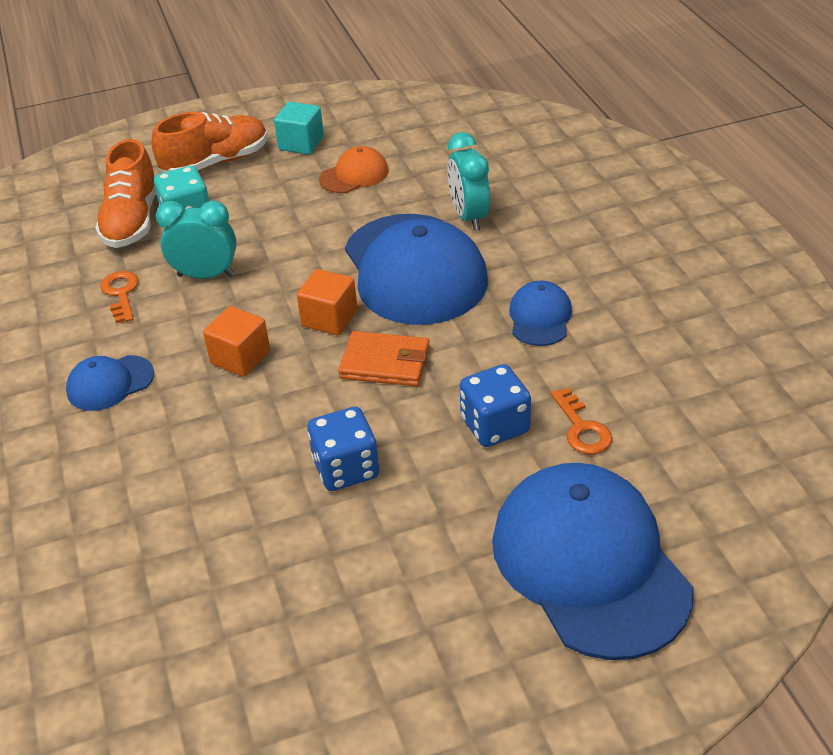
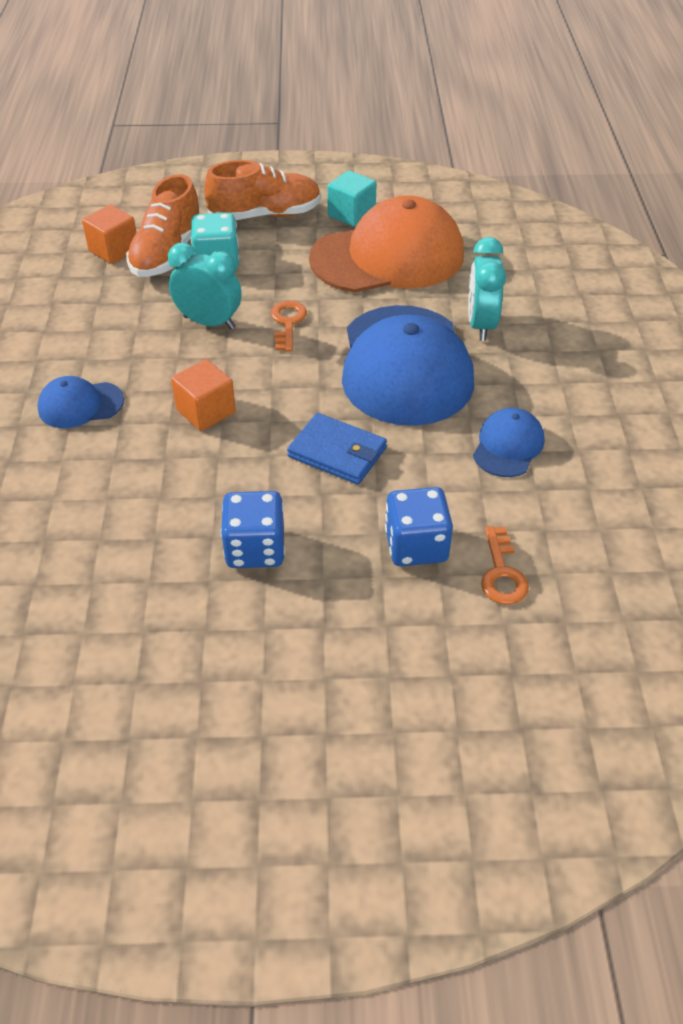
camera: 15 degrees right, 5 degrees up
(121, 294) = (127, 321): orange key -> orange key (287, 323)
(329, 318) = (304, 394): orange cube -> orange cube (114, 250)
(354, 175) = (388, 257): orange cap -> orange cap, size x2.17
(385, 363) = (337, 452): orange wallet -> blue wallet
(589, 564) = (450, 719): blue cap -> none

